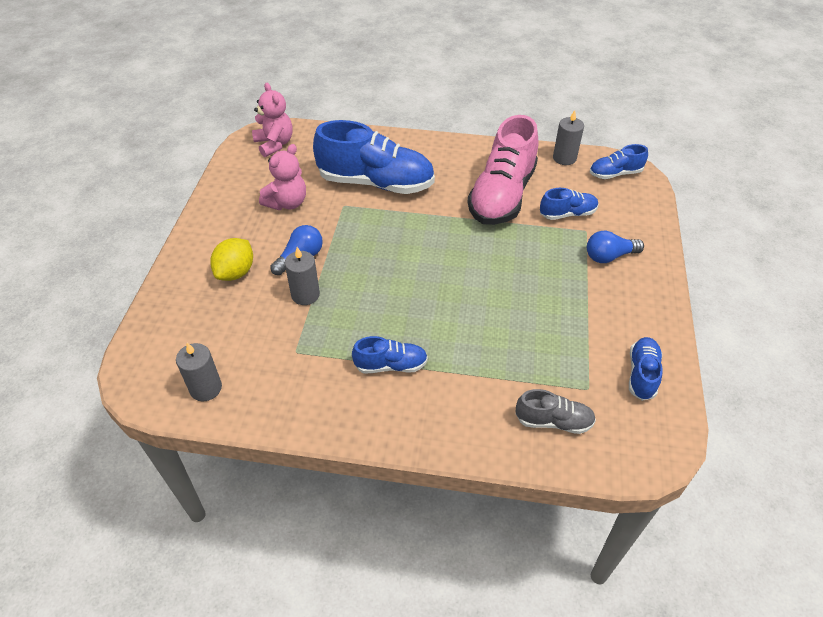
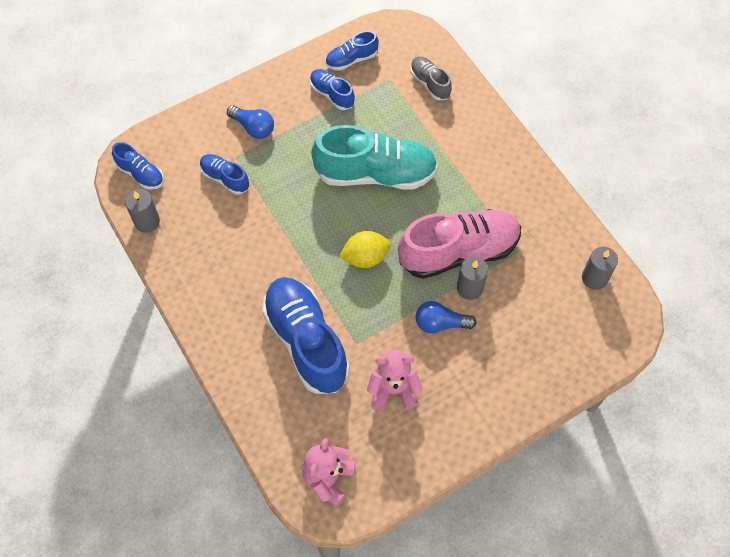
camera: 130 degrees left, 15 degrees up
(236, 272) = (496, 355): yellow lemon -> yellow lemon (365, 257)
(390, 365) = (474, 190): blue shoe -> blue shoe (332, 94)
(481, 306) = (375, 173): none -> turquoise shoe
(502, 195) = (240, 236): pink shoe -> pink shoe (458, 252)

